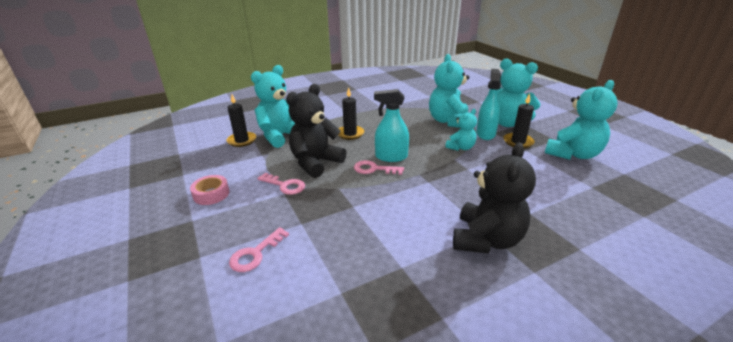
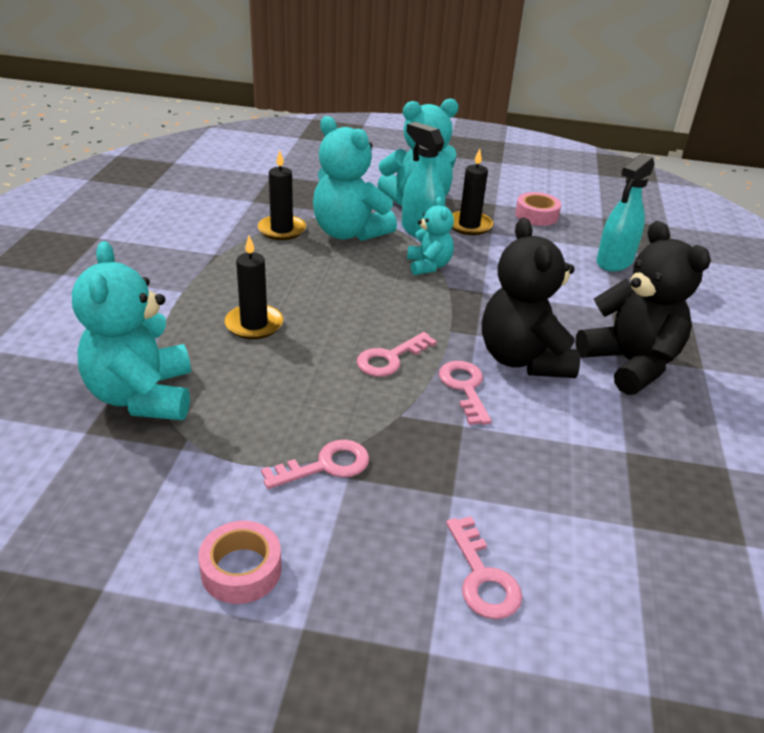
camera: 55 degrees left, 5 degrees up
(242, 141) = (81, 451): black candle -> black candle (282, 230)
(315, 163) = (297, 402): black teddy bear -> black teddy bear (523, 359)
(381, 196) = (465, 388): none -> pink key
(391, 157) = (377, 327): turquoise spray bottle -> turquoise spray bottle (614, 262)
(573, 154) = (536, 215): turquoise teddy bear -> pink tape

